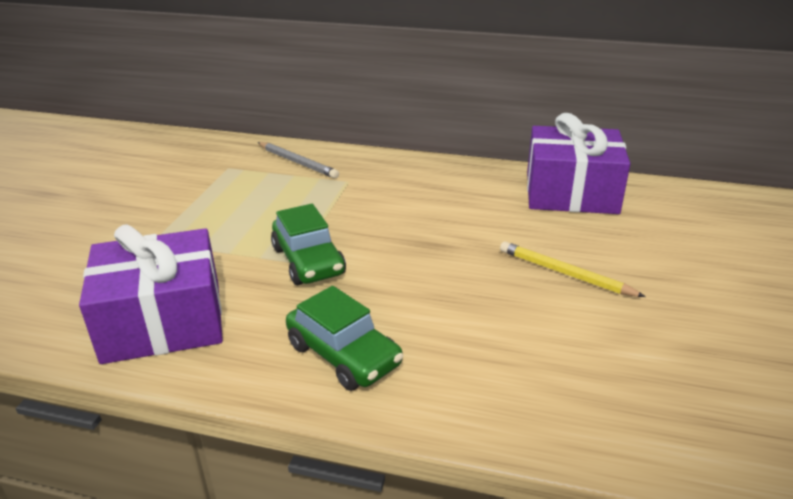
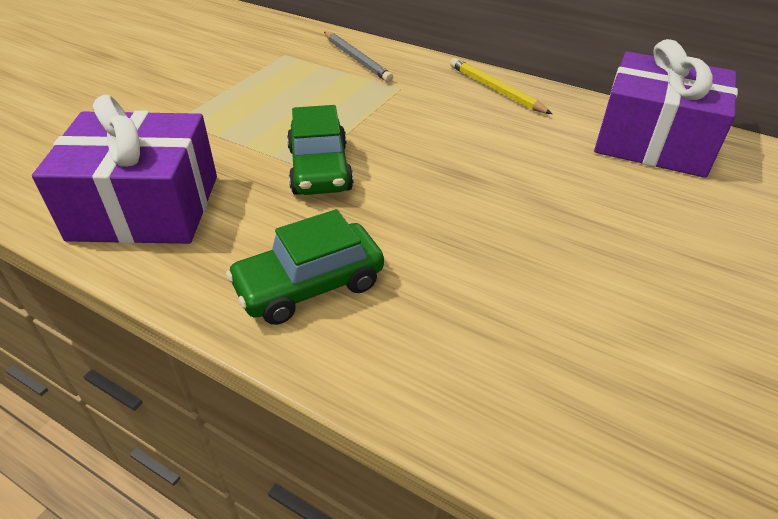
camera: 15 degrees right, 10 degrees up
(344, 355) = (309, 285): green car -> green car turned 90 degrees clockwise
(564, 273) = (607, 239): yellow pencil -> yellow pencil (495, 89)

